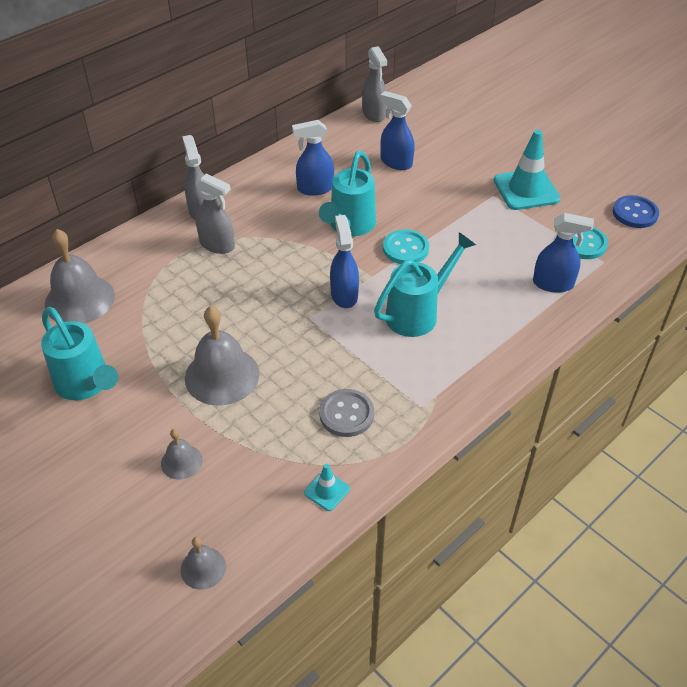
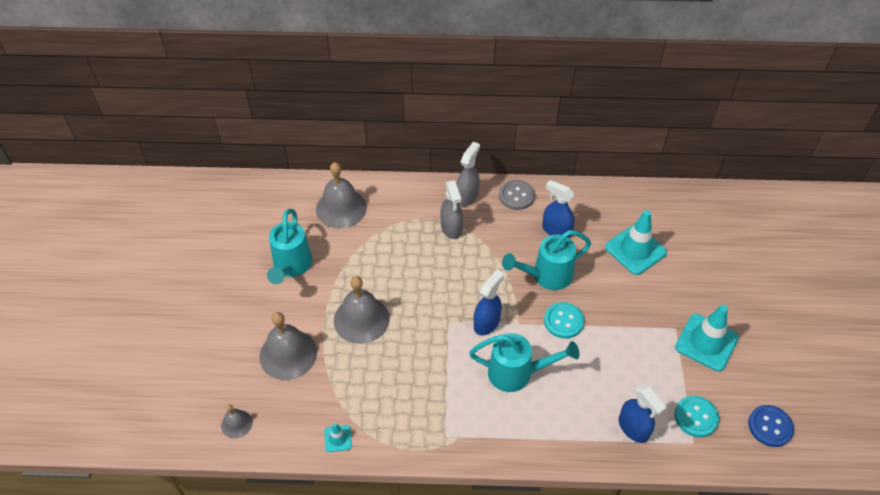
camera: 45 degrees right, 5 degrees up
(181, 462) = (288, 354): grey bell -> grey bell, size x1.96
(346, 414) = (399, 402): grey button -> grey button (516, 196)
(374, 114) = (666, 199): grey spray bottle -> none
(396, 162) = (635, 250): blue spray bottle -> turquoise traffic cone

